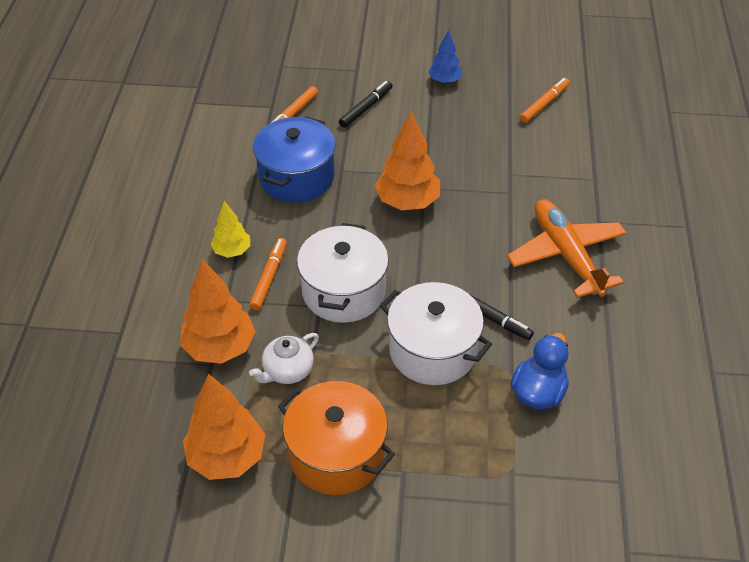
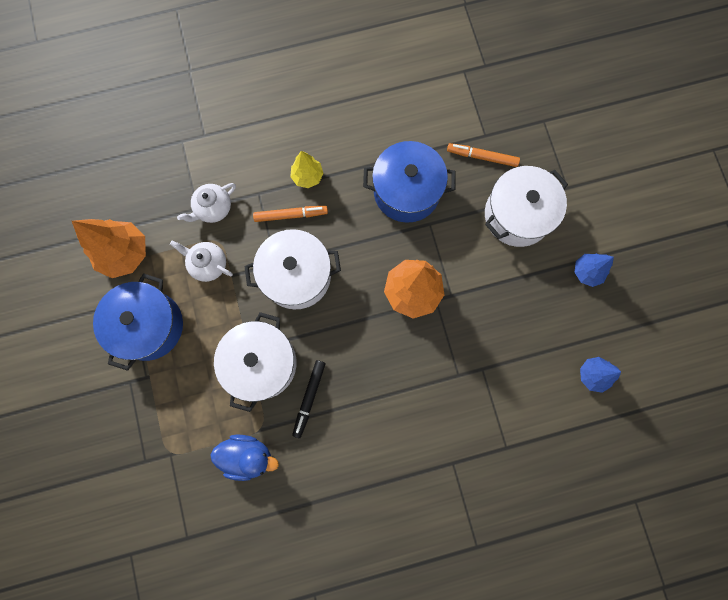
camera: 70 degrees right, 30 degrees up
(219, 347) = (213, 208): orange tree -> white teapot
(336, 454) = (149, 326): orange pot -> blue pot
(366, 108) = (517, 215): black marker -> white pot
(544, 104) = (592, 375): orange marker -> blue tree
(566, 254) = (401, 443): orange plane -> none

